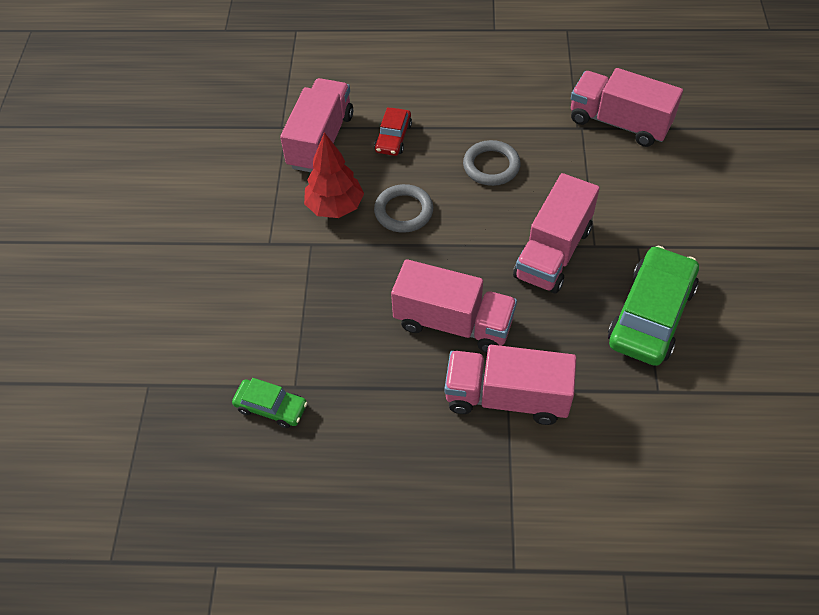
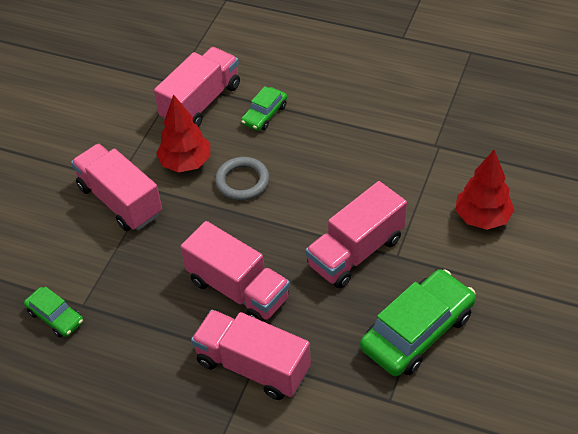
camera: 20 degrees right, 5 degrees down
(393, 137) = (264, 114): red car -> green car
(491, 166) = (338, 161): grey ring -> none
(619, 123) = (476, 150): pink truck -> pink truck (120, 200)
(657, 187) = (482, 218): none -> red tree

